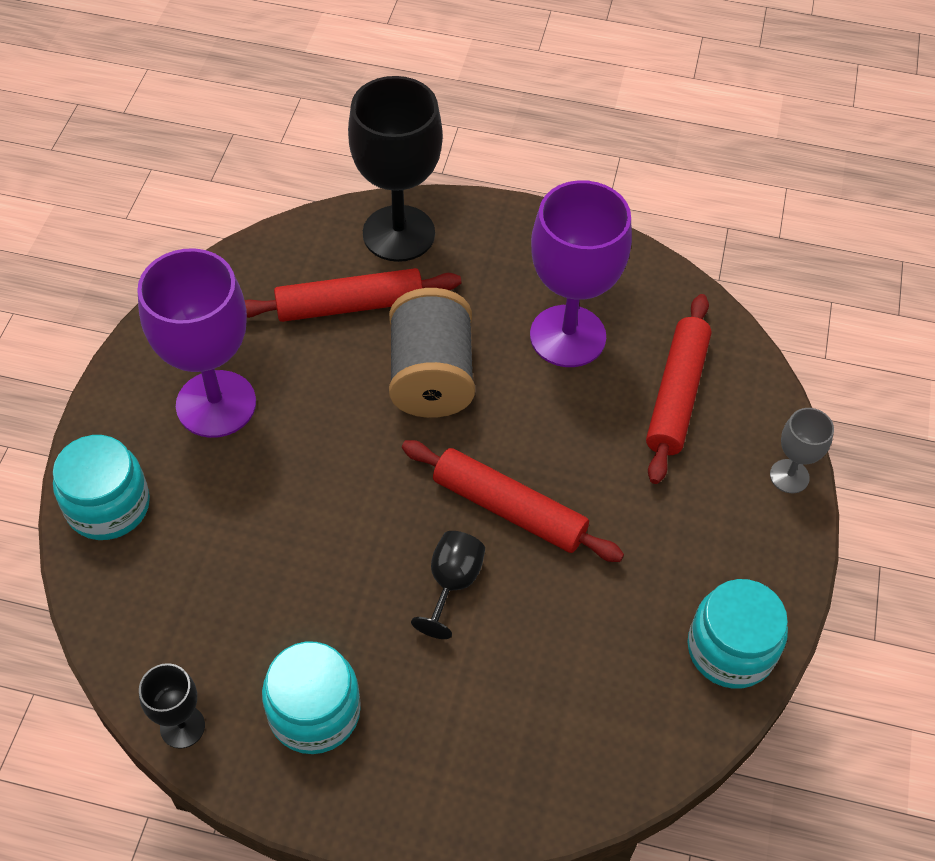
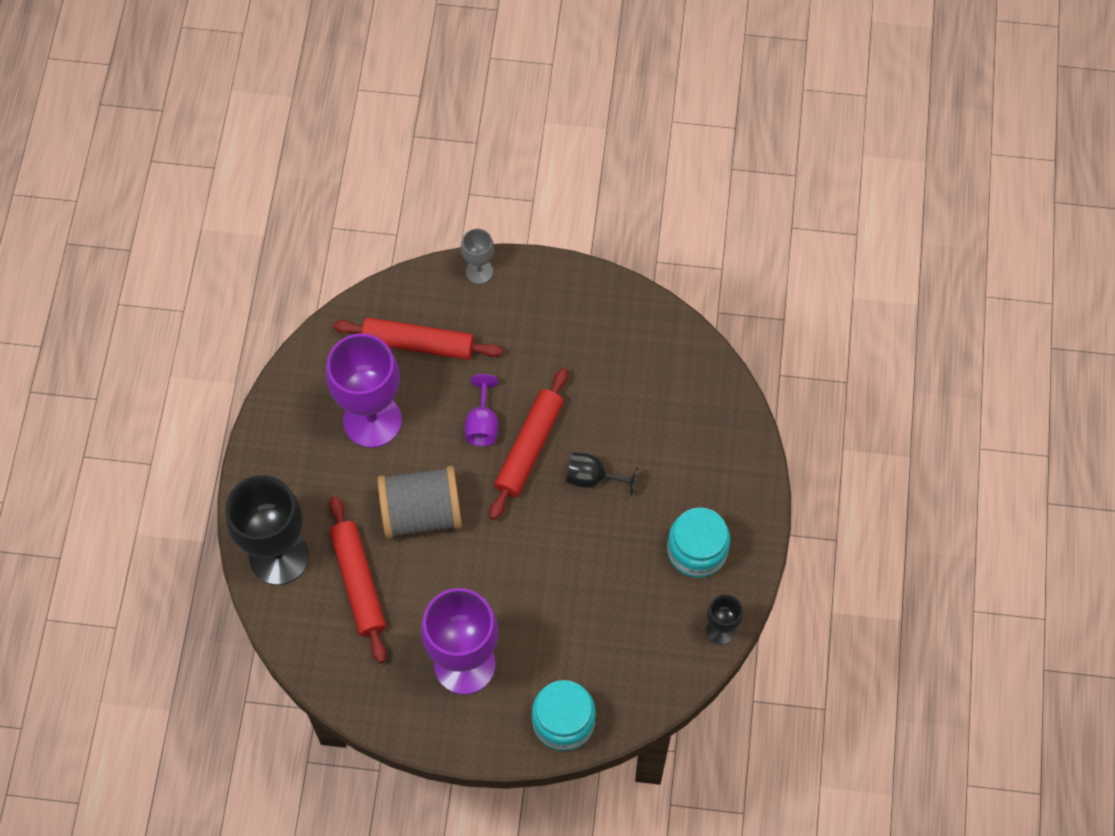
camera: 95 degrees left, 10 degrees up
(550, 456) = (482, 424): none -> purple goblet
(730, 649) = (614, 307): turquoise jar -> none

